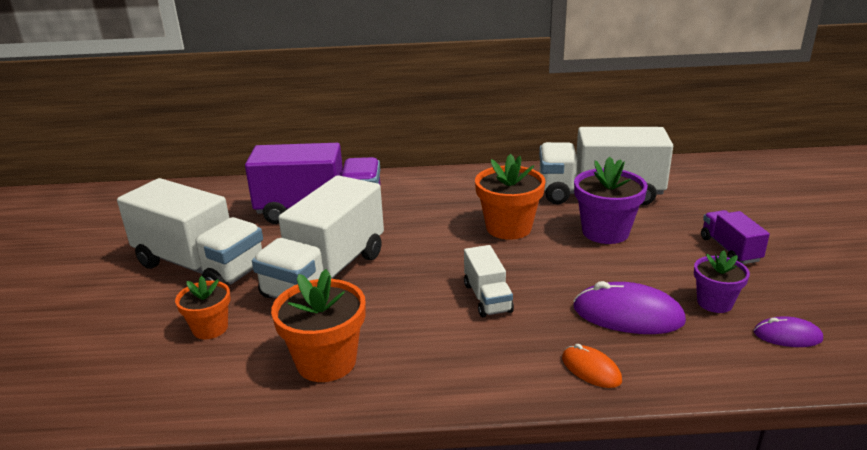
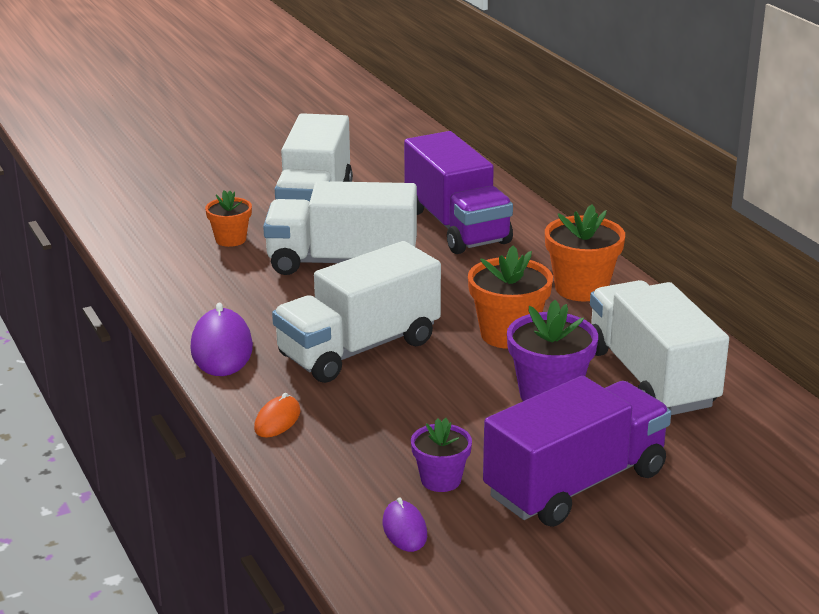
camera: 65 degrees right, 0 degrees up
(326, 362) = (217, 298): orange flower pot -> orange flower pot (581, 288)
(487, 298) = (359, 348): white truck -> white truck, size x2.05
(628, 315) = (381, 429): purple mouse -> purple mouse (221, 348)
(730, 249) = (575, 484): purple truck -> purple truck, size x2.05

